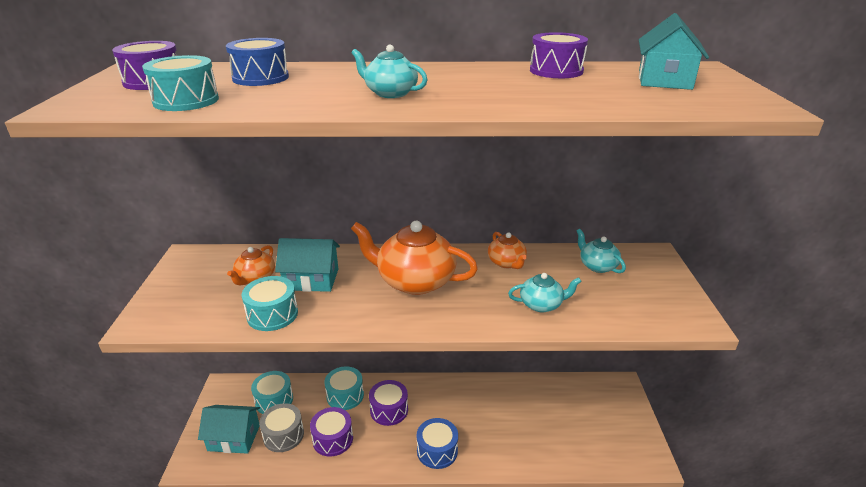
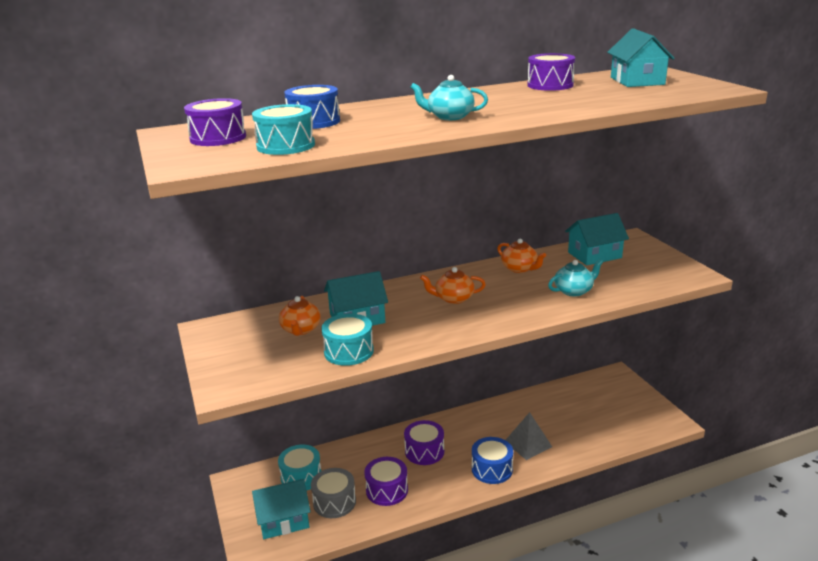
camera: 20 degrees left, 5 degrees down
(345, 395) = (372, 452): turquoise drum -> none
(414, 281) = (453, 298): orange teapot -> orange teapot, size x0.52
(487, 435) = (528, 444): none -> grey pyramid
(597, 266) = (594, 255): turquoise teapot -> turquoise house

